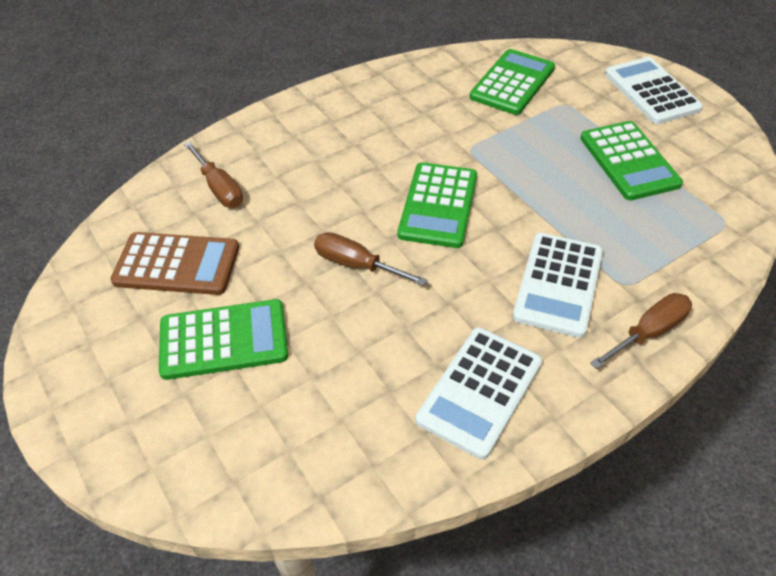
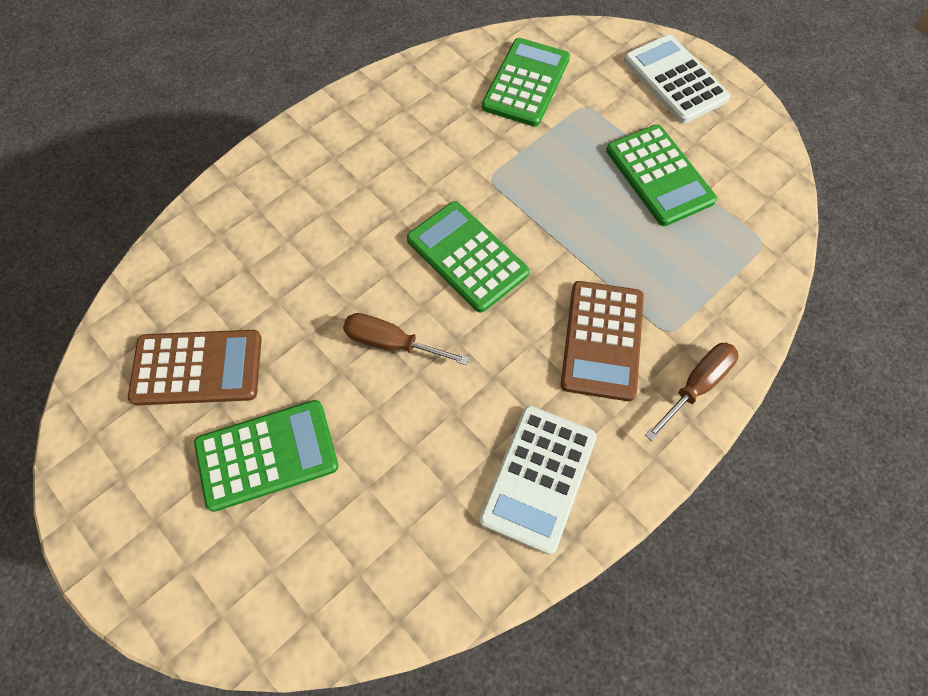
camera: 10 degrees left, 15 degrees up
(219, 188) = (224, 262): brown screwdriver -> none
(438, 205) = (467, 256): green calculator -> green calculator turned 135 degrees clockwise
(558, 284) = (602, 340): white calculator -> brown calculator

